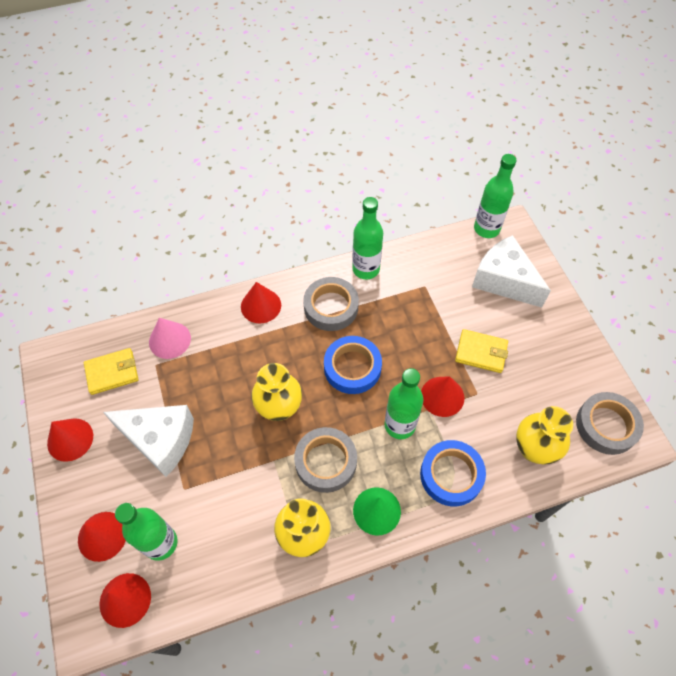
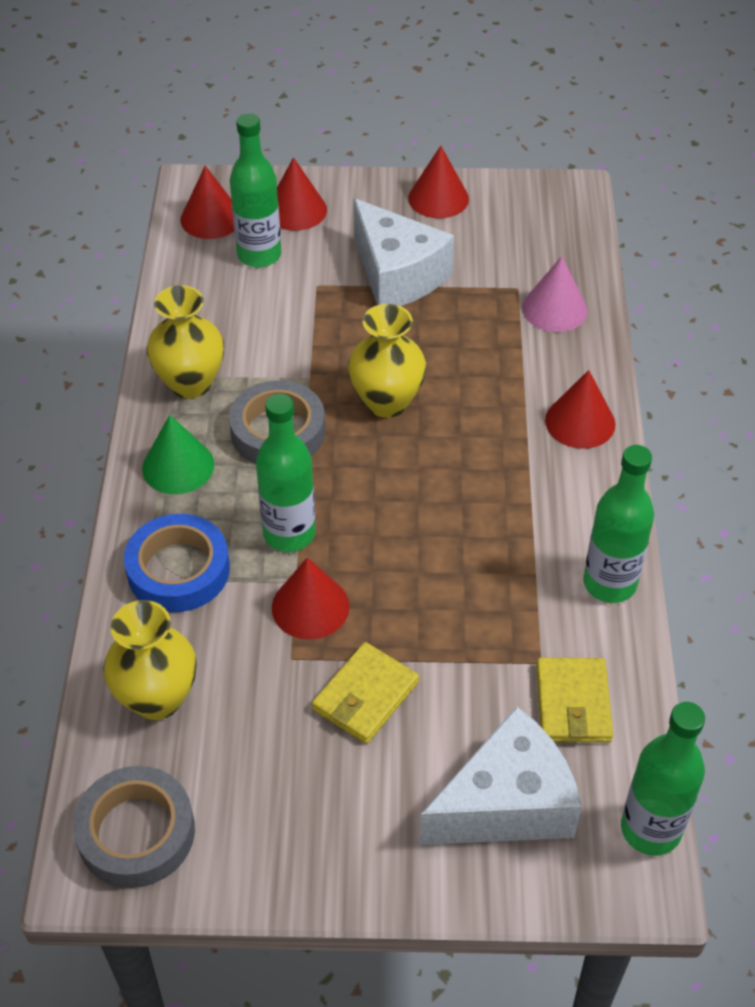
camera: 110 degrees right, 10 degrees down
(112, 372) = (523, 245): yellow wallet -> yellow wallet (573, 703)
(160, 440) = (397, 275): white cheese -> white cheese turned 75 degrees counterclockwise
(331, 307) = (544, 510): grey tape -> none
(352, 367) = (416, 505): blue tape -> none

